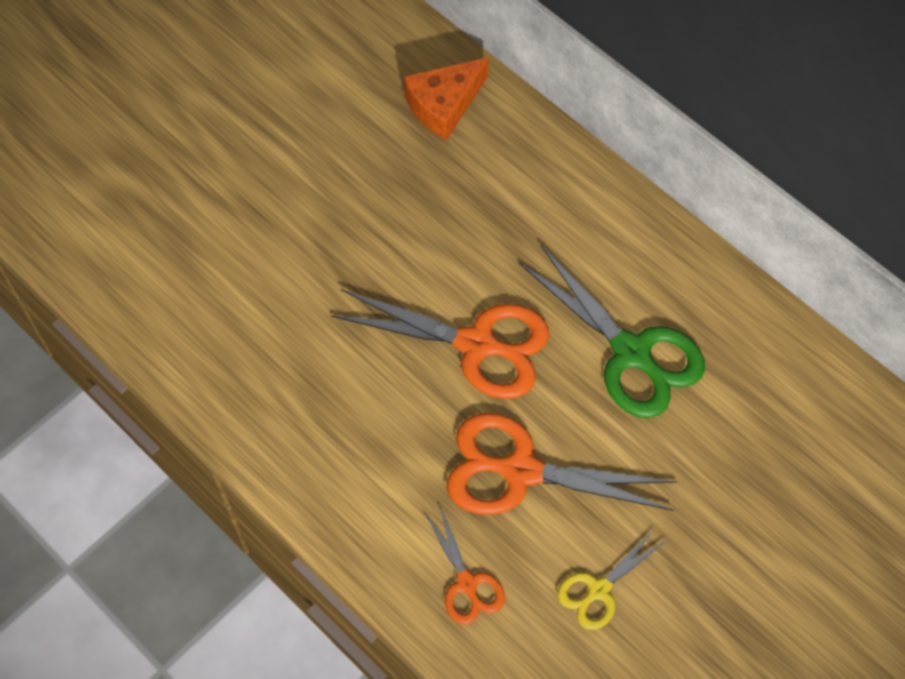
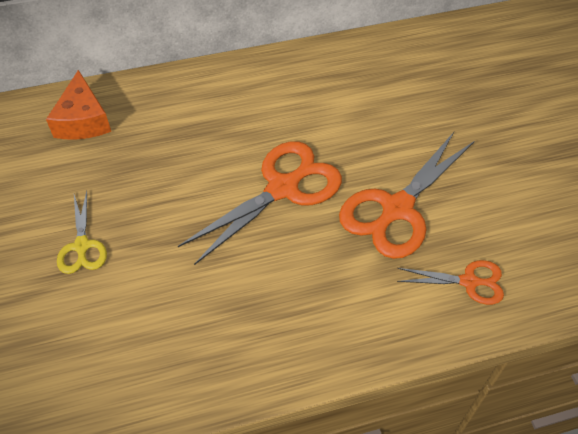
camera: 60 degrees left, 10 degrees down
(599, 590) = (510, 207): yellow scissors -> yellow scissors (82, 246)
(631, 352) = (346, 113): green scissors -> none

